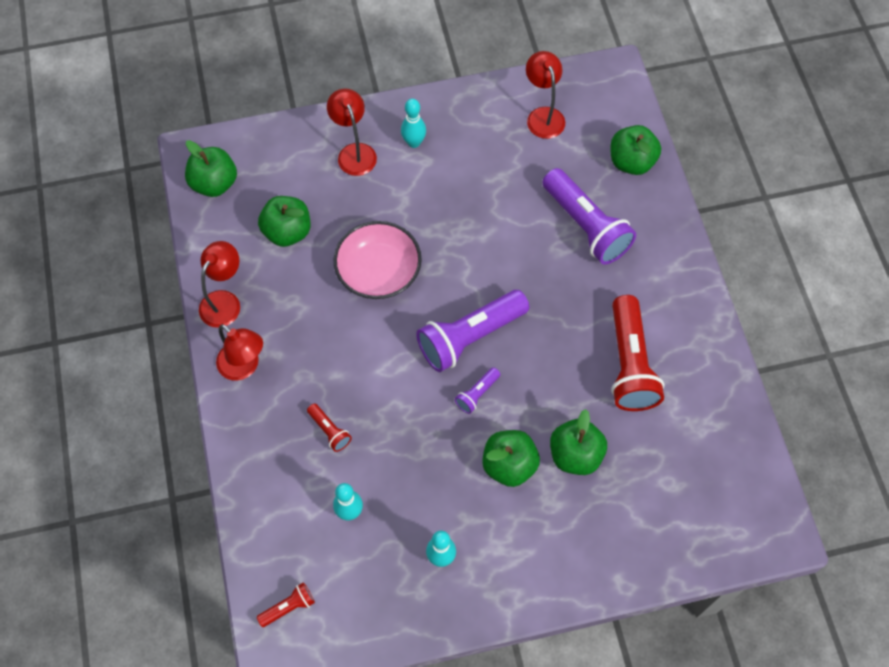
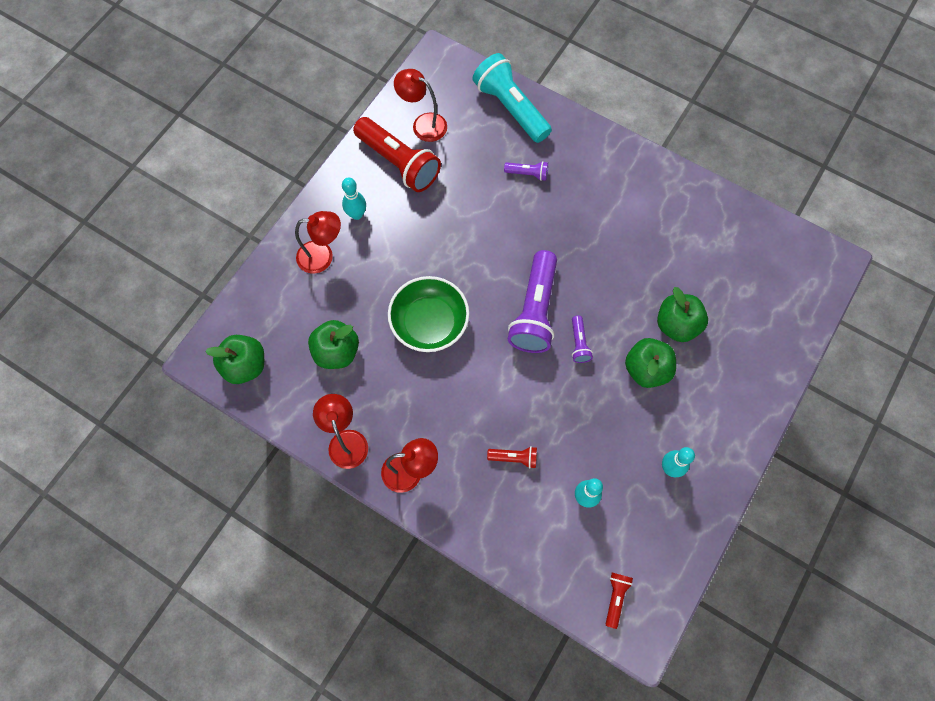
camera: 45 degrees left, 5 degrees up
(354, 152) = (323, 256): red lamp -> red lamp turned 150 degrees clockwise
(378, 272) = (429, 322): pink bowl -> green bowl
(586, 226) = (527, 174): purple flashlight -> purple flashlight, size x0.45
(629, 364) = (646, 238): red flashlight -> red flashlight (398, 163)
(631, 162) = (511, 108): green apple -> turquoise flashlight

